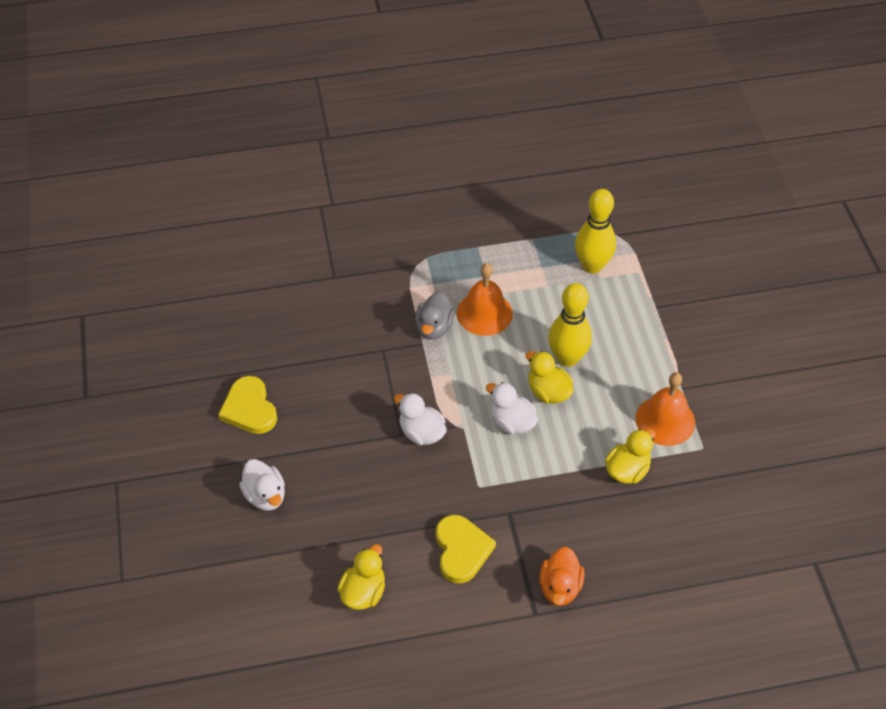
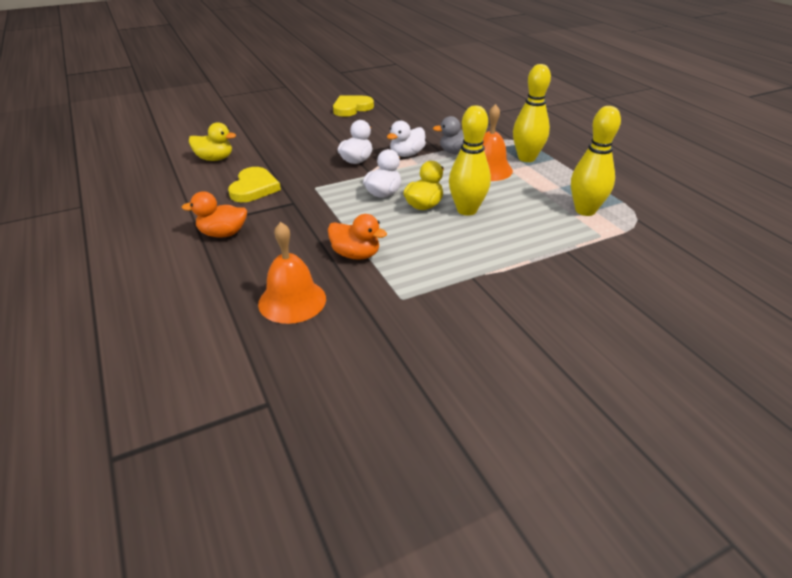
camera: 75 degrees right, 15 degrees down
(265, 496) = (286, 121): white duck -> white duck (406, 154)
(461, 550) = (254, 188): yellow heart -> yellow heart turned 60 degrees counterclockwise
(469, 270) = (526, 158): none -> yellow bowling pin
(627, 470) = (356, 254): yellow duck -> orange duck
(665, 420) = (425, 270): orange bell -> orange bell (292, 301)

